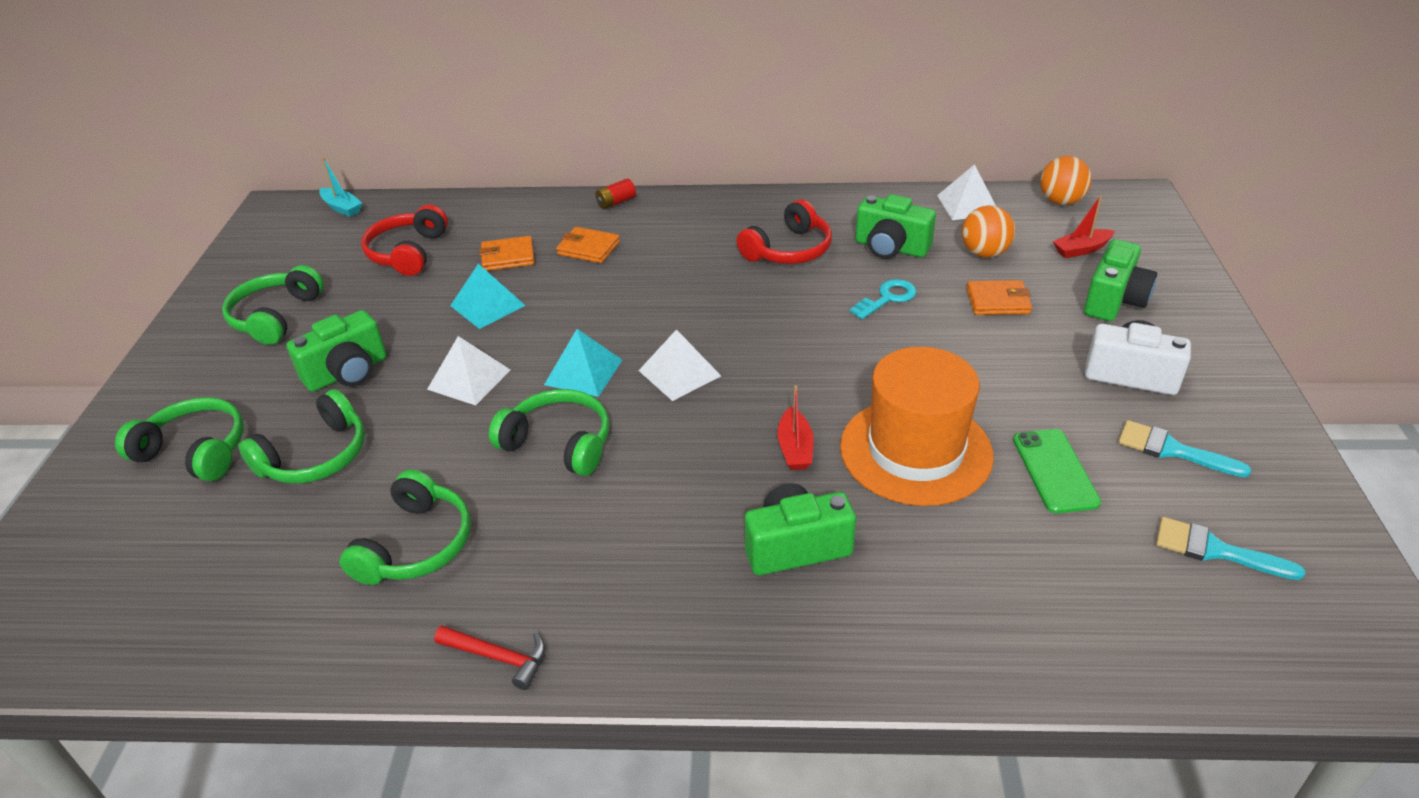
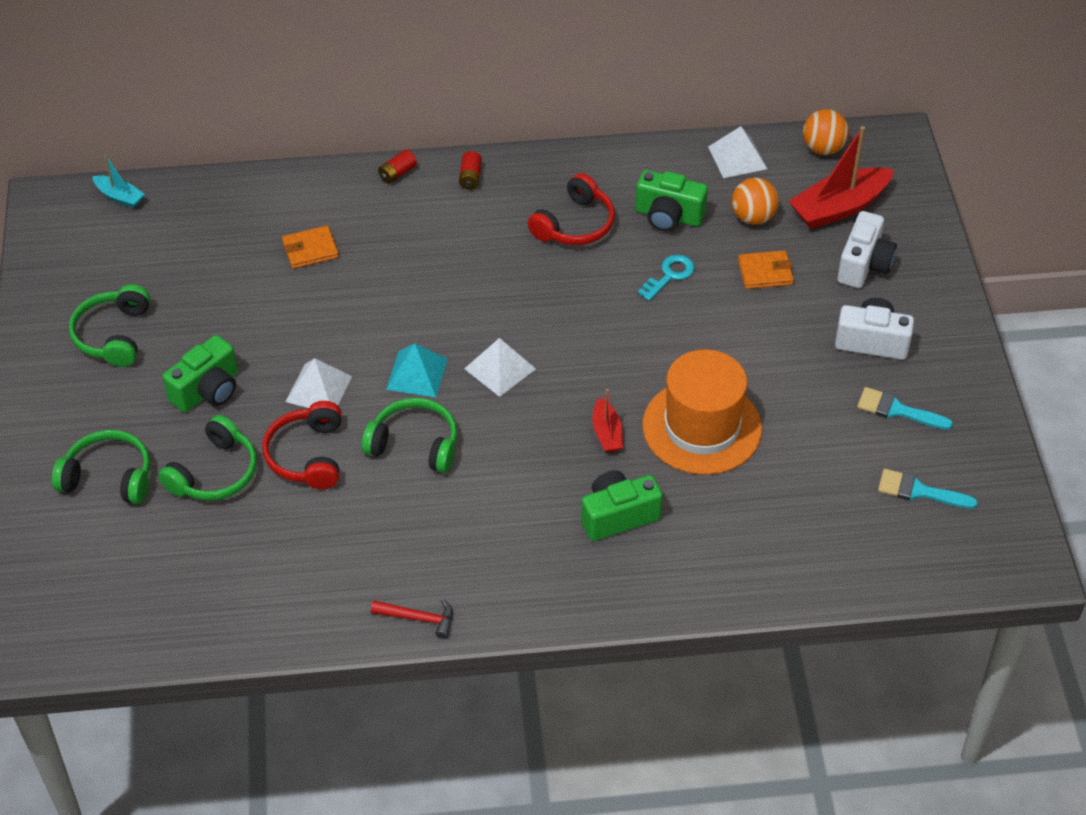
camera: 10 degrees left, 10 degrees up
(408, 252) = (210, 251): red headphones -> red headphones (307, 455)
(416, 545) = (328, 541): green headphones -> none
(487, 305) = (309, 308): turquoise pyramid -> none
(588, 248) = (385, 234): orange wallet -> none
(688, 208) = (470, 177): none -> red battery
(1055, 471) = (808, 436): green phone -> none
(1081, 249) = (839, 207): red boat -> red boat, size x1.91
(1114, 300) = (864, 265): green camera -> white camera

